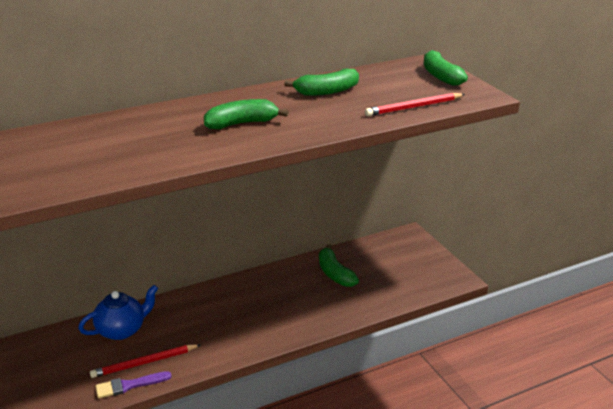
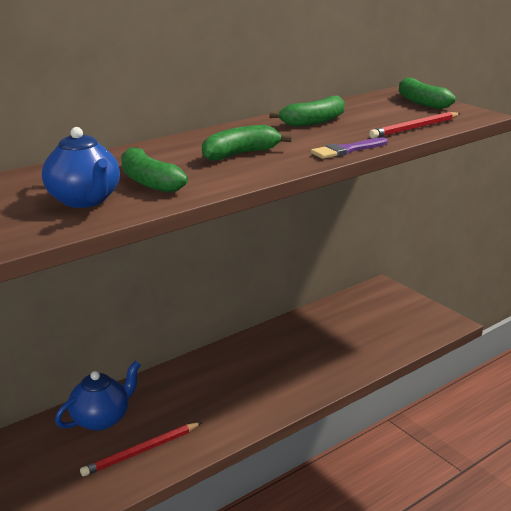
camera: 10 degrees left, 5 degrees down
(89, 161) = (85, 200): none -> blue teapot
(129, 385) = (132, 479): purple brush -> purple brush (347, 150)
(334, 273) = (320, 332): green banana -> green banana (149, 182)

